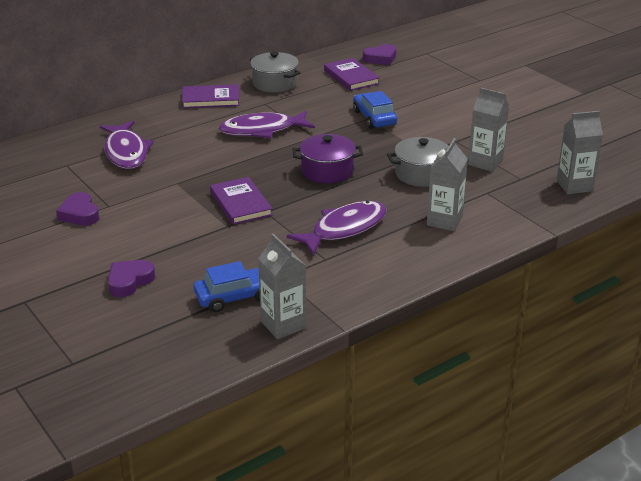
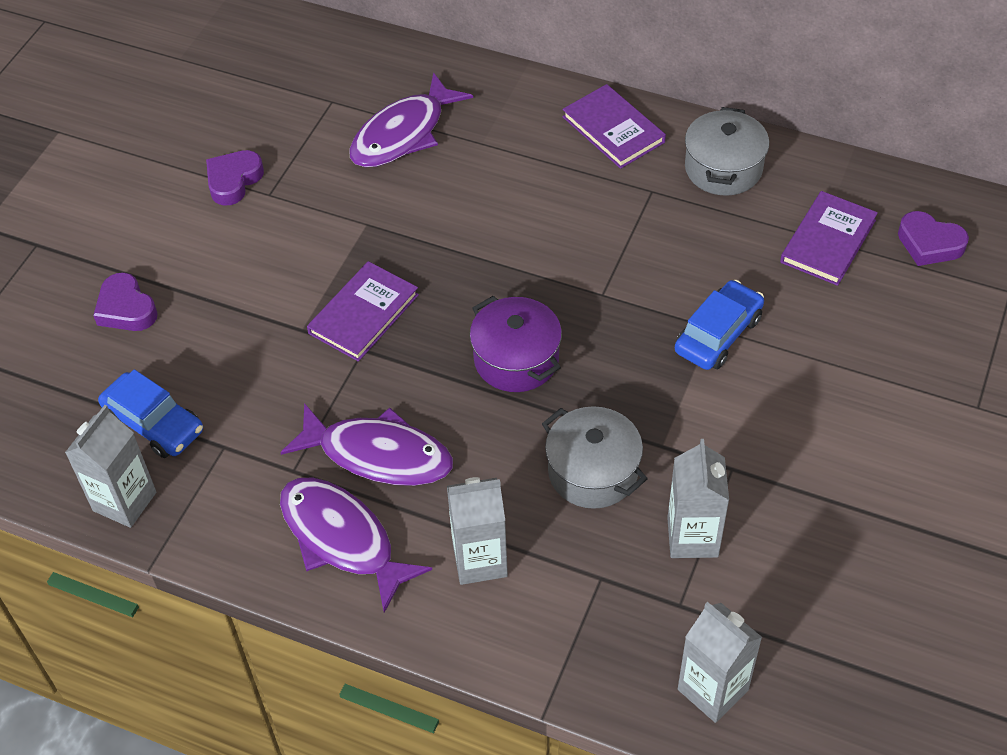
camera: 60 degrees right, 20 degrees up
(129, 281) = (126, 309): purple heart -> purple heart turned 135 degrees counterclockwise
(262, 130) = (571, 231): purple fish -> purple fish (342, 539)

